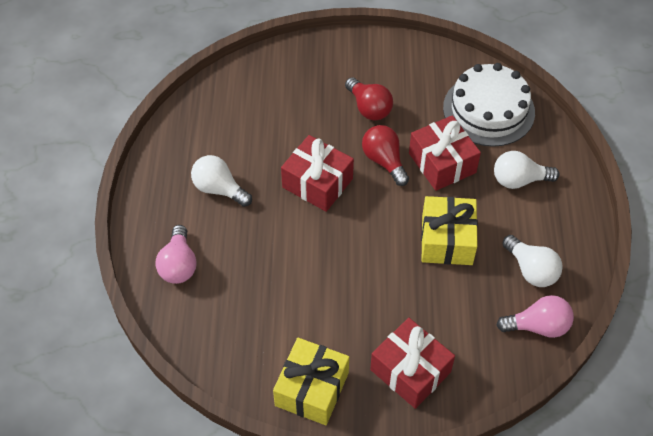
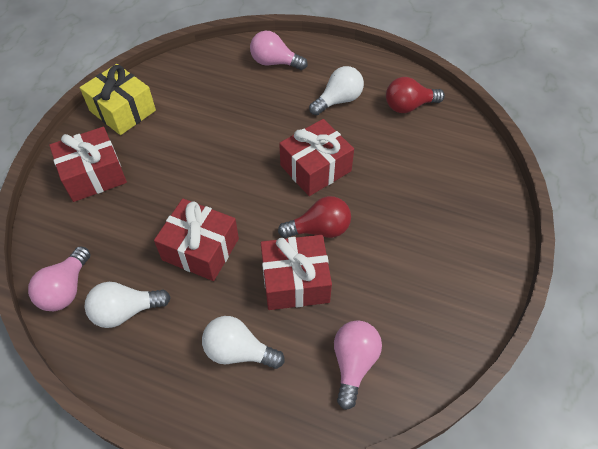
camera: 110 degrees right, 0 degrees up
(369, 108) = (396, 239): red light bulb -> red light bulb (409, 106)
(447, 240) = (200, 249): yellow gift -> red gift
(488, 110) = (353, 363): white cake -> pink light bulb
(519, 180) = (238, 351): white light bulb -> white light bulb turned 90 degrees counterclockwise

